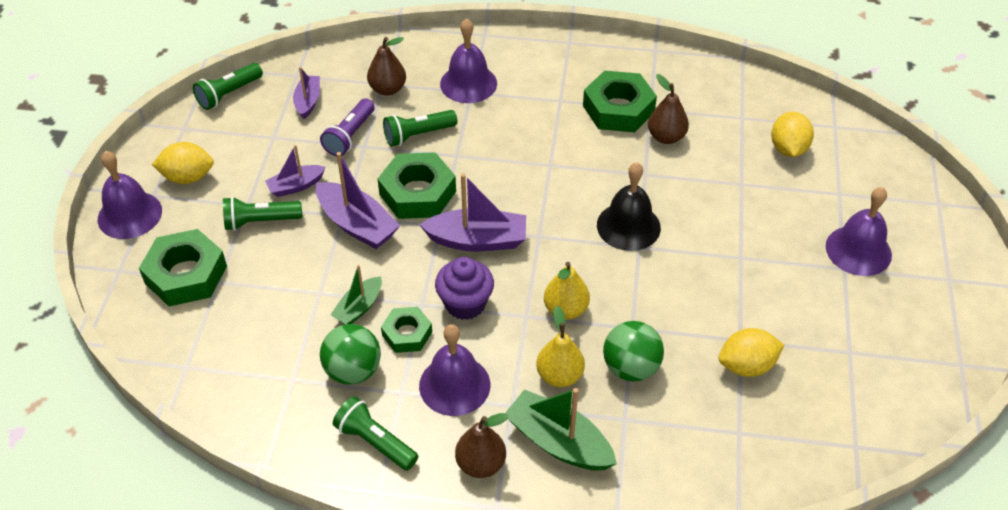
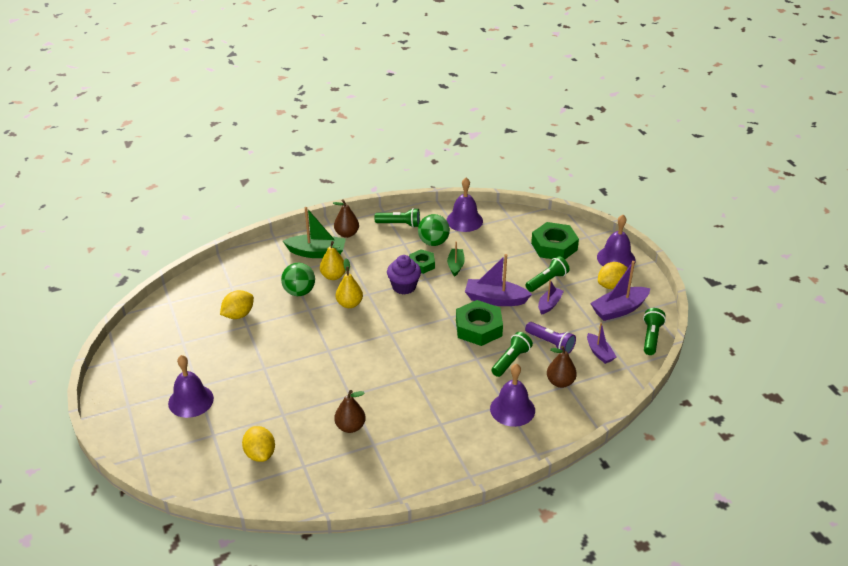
camera: 150 degrees right, 10 degrees down
(350, 136) = (550, 343): purple flashlight -> purple flashlight turned 135 degrees clockwise
(454, 385) = (381, 254): purple bell -> purple bell (464, 220)
(478, 240) = (422, 317): purple boat -> purple boat (619, 309)
(618, 109) = (396, 434): green nut -> none
(628, 226) = (341, 359): black bell -> none

